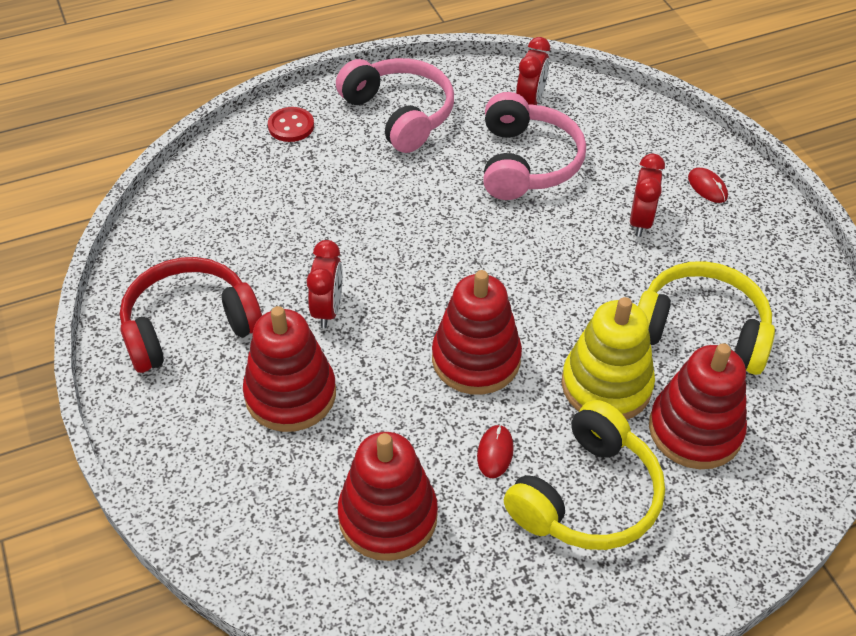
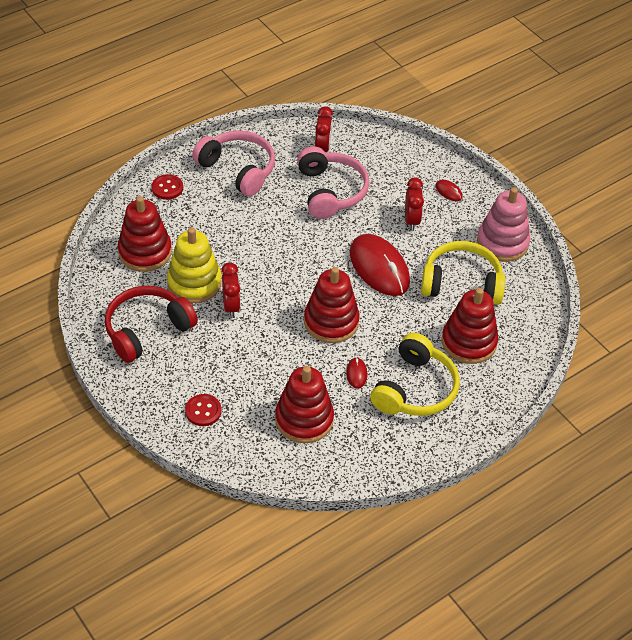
camera: 15 degrees left, 0 degrees up
(230, 472) = (203, 411): none -> red button
(290, 394) = (224, 361): red stacking toy -> red stacking toy (145, 252)
(573, 285) = (379, 267): none -> red mouse
(606, 385) = (412, 325): yellow stacking toy -> yellow stacking toy (194, 283)
(780, 276) = (502, 242): none -> pink stacking toy

